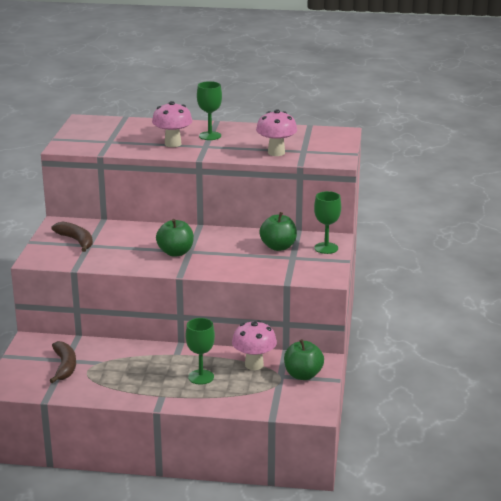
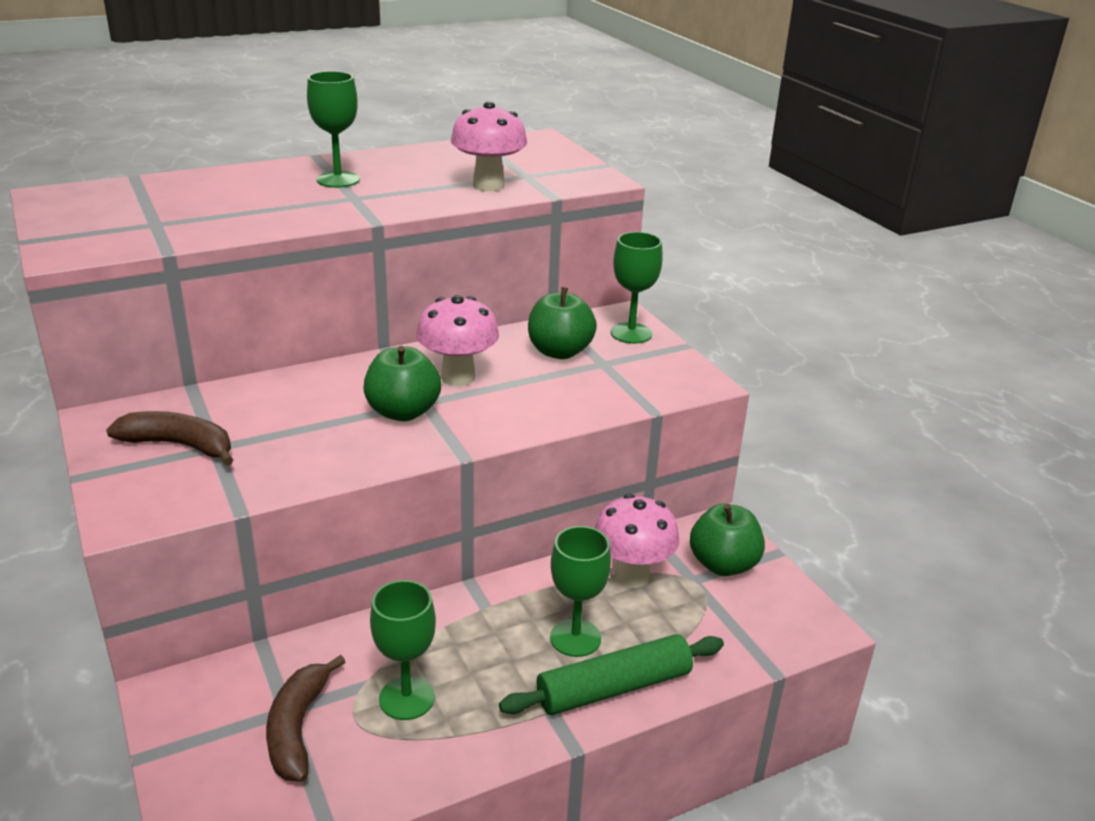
camera: 35 degrees left, 5 degrees up
(64, 366) = (298, 728): brown banana -> brown banana turned 135 degrees counterclockwise
(112, 372) = (406, 698): none -> green goblet
(173, 144) = (289, 205): pink mushroom -> pink mushroom (458, 377)
(196, 398) = (613, 688): none -> green rolling pin

